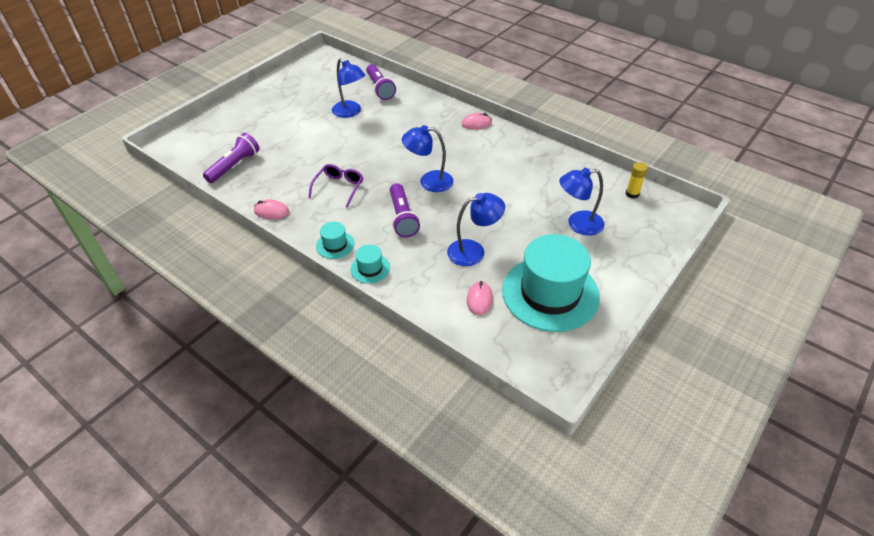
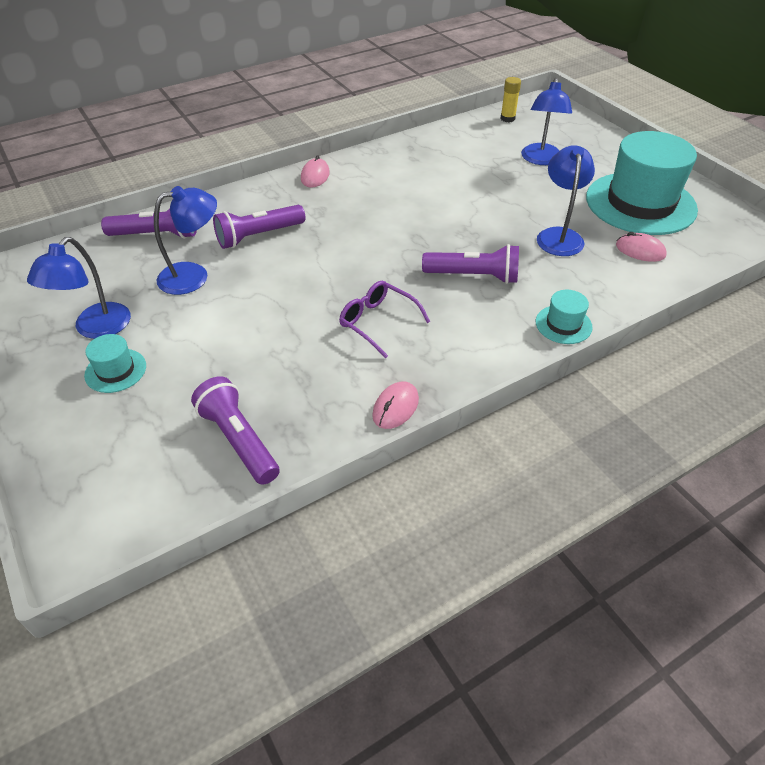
camera: 70 degrees left, 0 degrees up
(335, 245) = (504, 349): turquoise hat -> turquoise hat (115, 370)
(398, 122) = (258, 236): none -> purple flashlight
(429, 181) = (411, 239): blue lamp -> blue lamp (96, 328)

